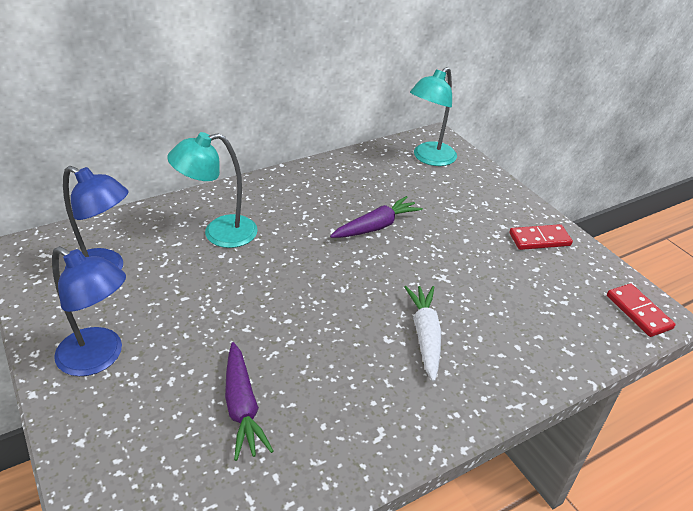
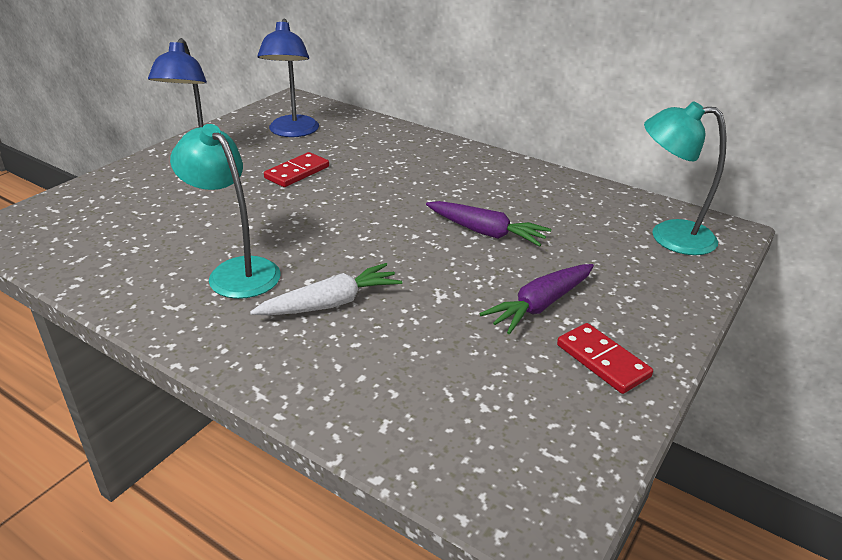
camera: 65 degrees right, 5 degrees down
(219, 233) = (385, 159): turquoise lamp -> turquoise lamp (236, 271)
(242, 407) = (176, 228): purple carrot -> purple carrot (540, 305)
(638, 312) = (531, 495): red domino -> red domino (297, 172)

